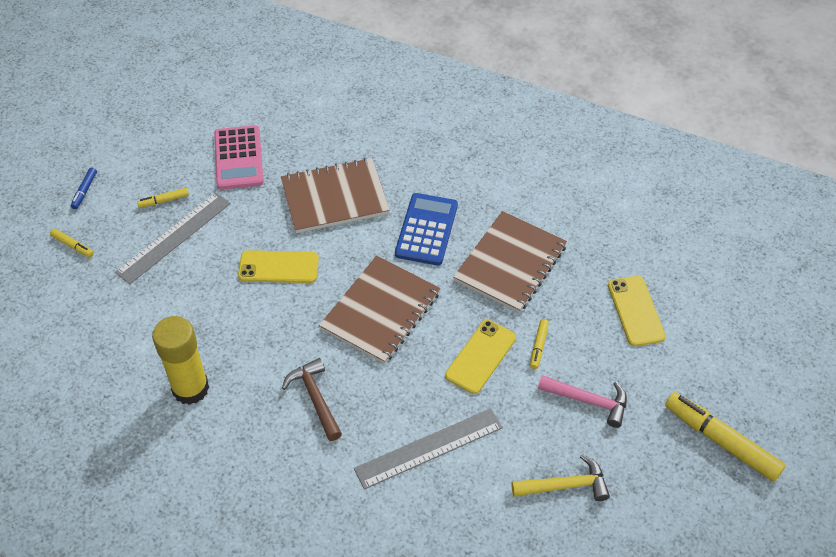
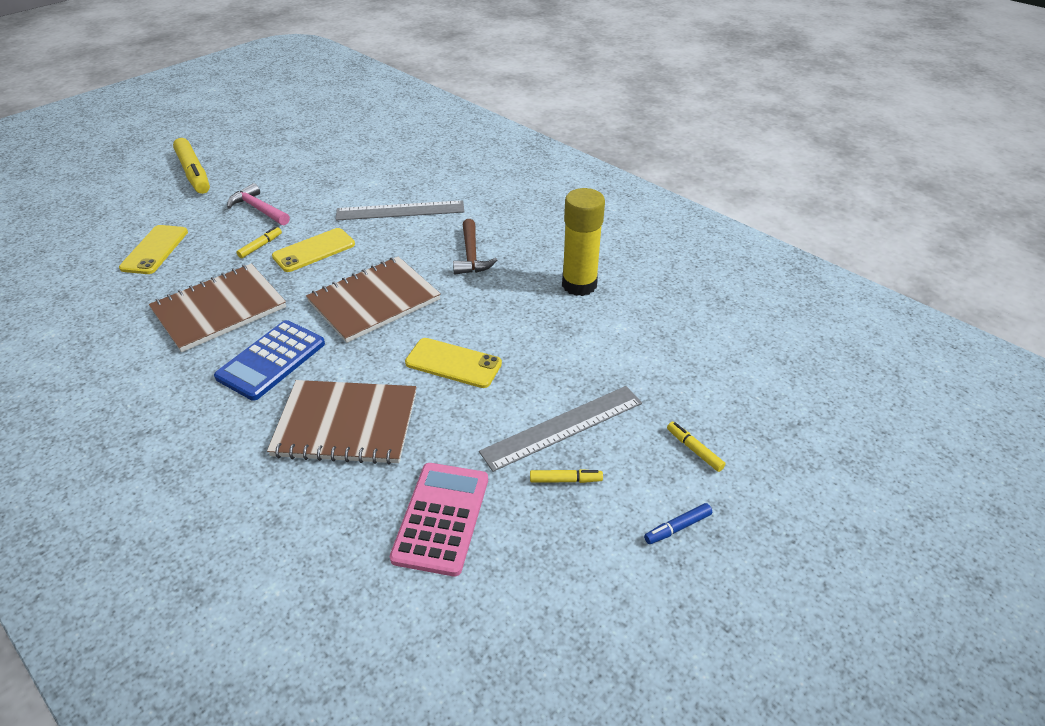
camera: 160 degrees left, 10 degrees down
(84, 191) = (677, 527): blue marker -> blue marker turned 150 degrees counterclockwise
(565, 485) = (321, 176): yellow hammer -> none

